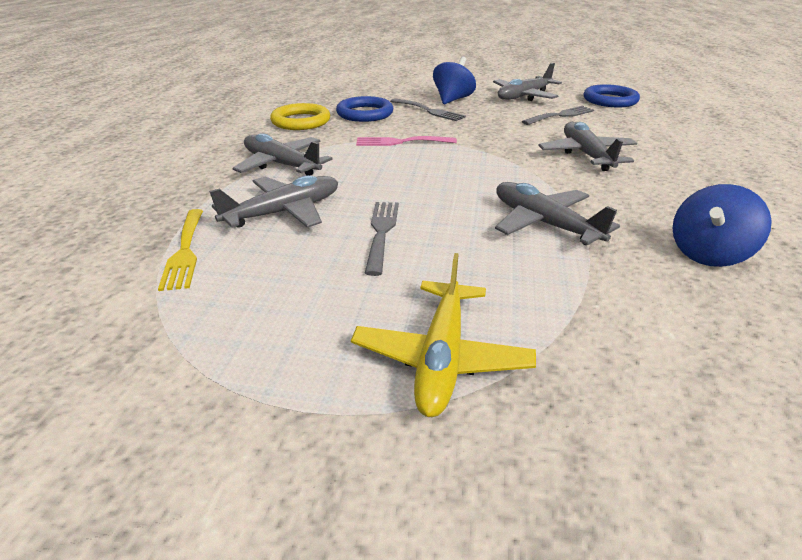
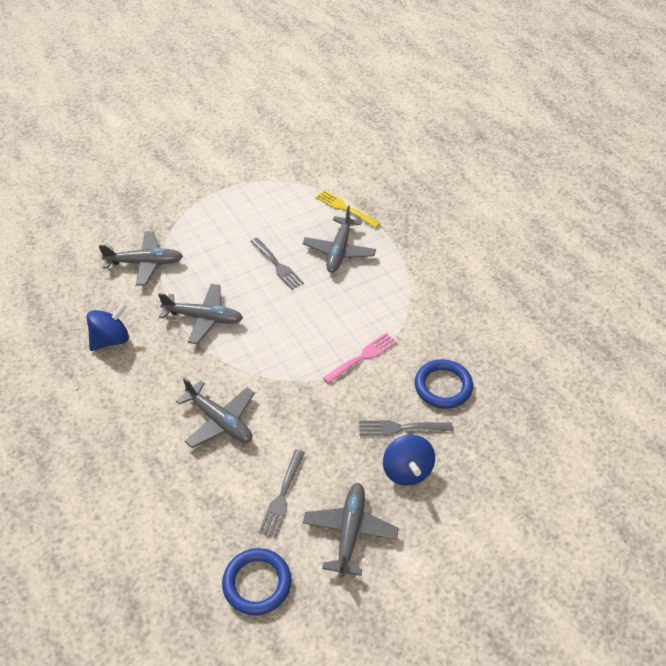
camera: 140 degrees right, 15 degrees up
(281, 165) = (399, 284): grey plane -> grey plane (145, 263)
(301, 121) = (469, 341): yellow ring -> none
(441, 358) = (196, 223): yellow plane -> none
(708, 254) = (111, 339): blue spinning top -> blue spinning top turned 45 degrees clockwise

